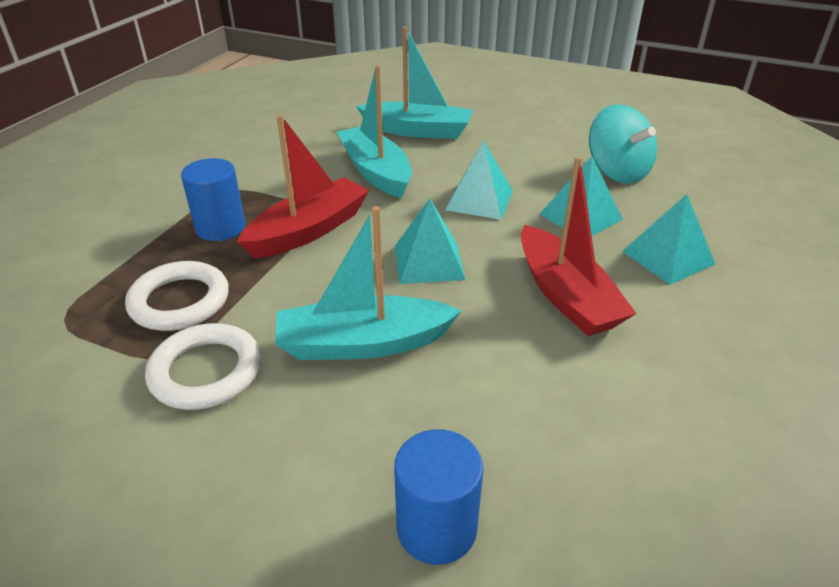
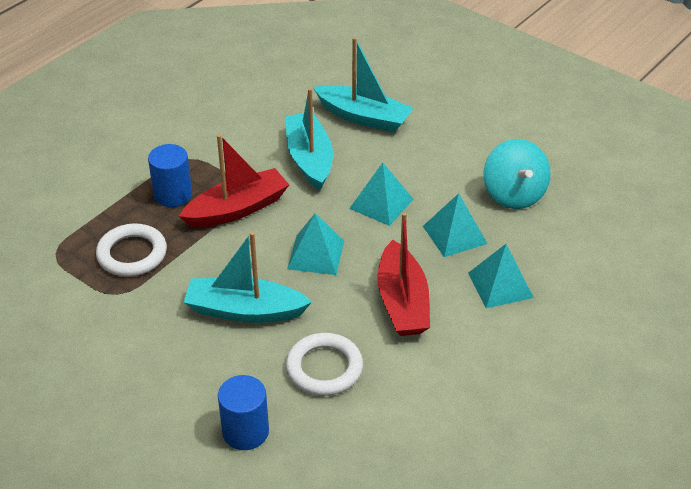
camera: 15 degrees right, 5 degrees up
(206, 371) = (139, 310): white ring -> white ring (324, 368)

